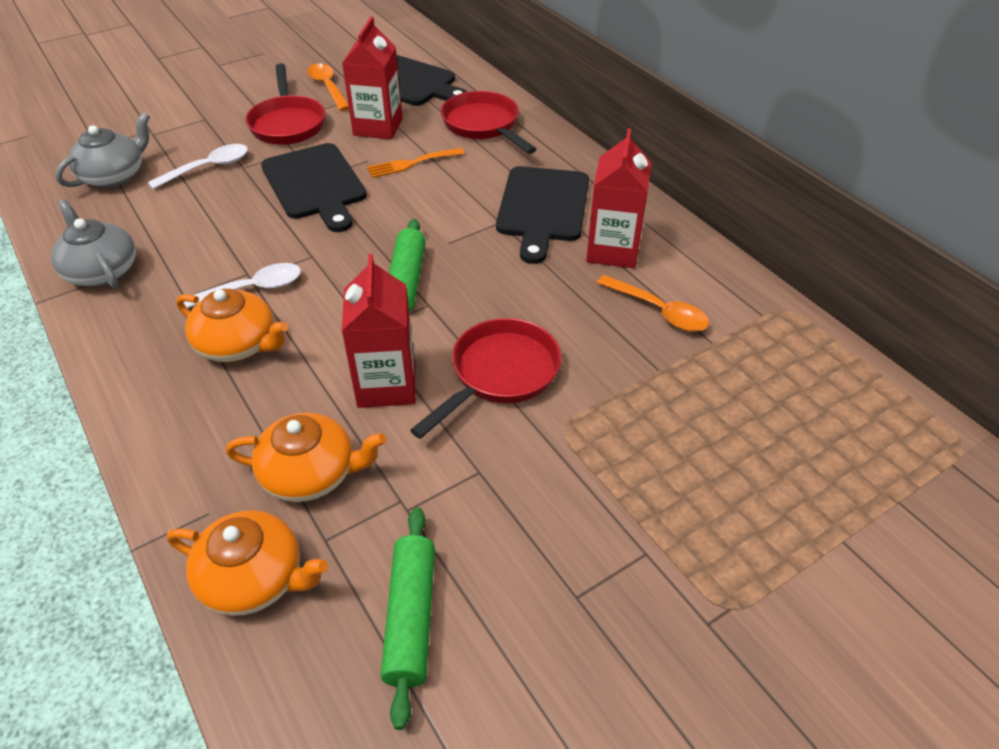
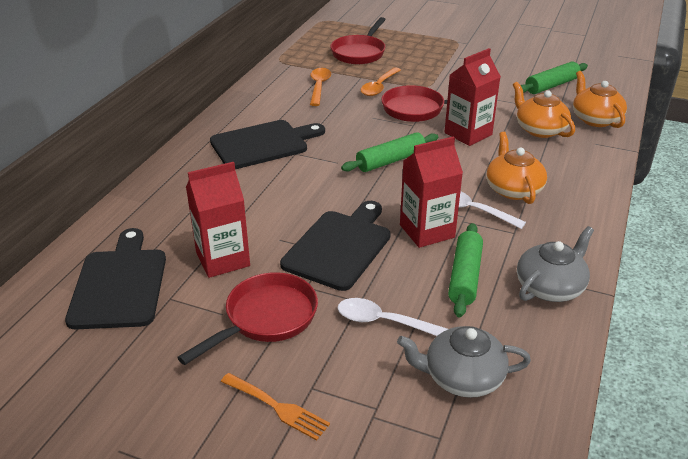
camera: 125 degrees left, 10 degrees down
(101, 270) = (550, 287): grey teapot -> grey teapot turned 150 degrees counterclockwise
(185, 231) = (465, 277): none -> green rolling pin
(327, 87) = (171, 333): orange spoon -> orange spoon (379, 87)
(411, 163) = (263, 216): orange fork -> orange fork (278, 407)
(483, 126) = (172, 206): red pan -> red pan (359, 52)
(613, 250) = (282, 111): red carton -> red carton (427, 231)

